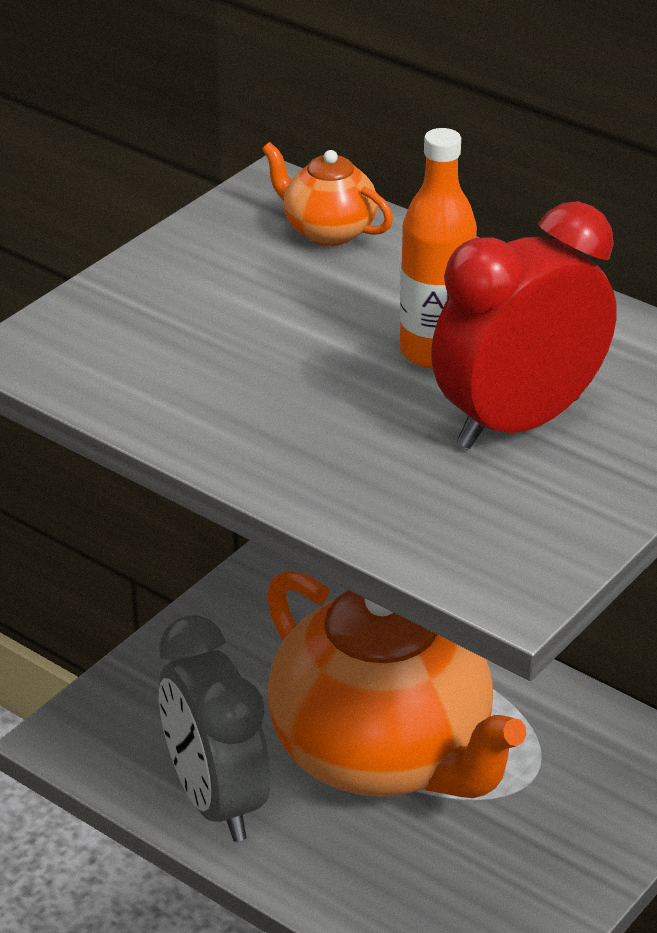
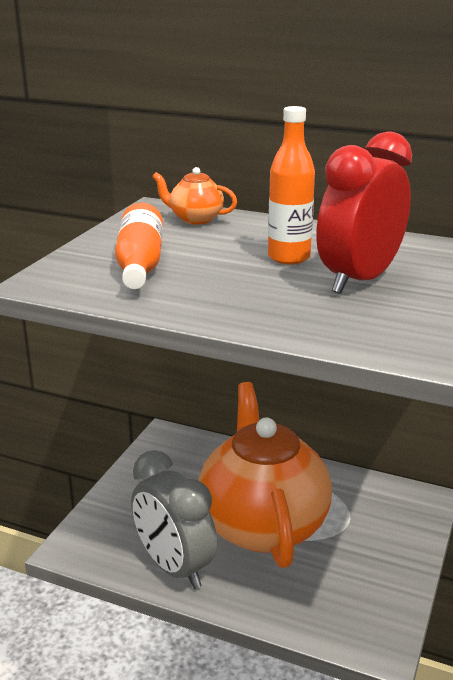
camera: 15 degrees left, 10 degrees down
(191, 332) = (140, 264): none -> orange bottle
(384, 756) = (262, 524): orange teapot -> orange teapot turned 135 degrees counterclockwise

